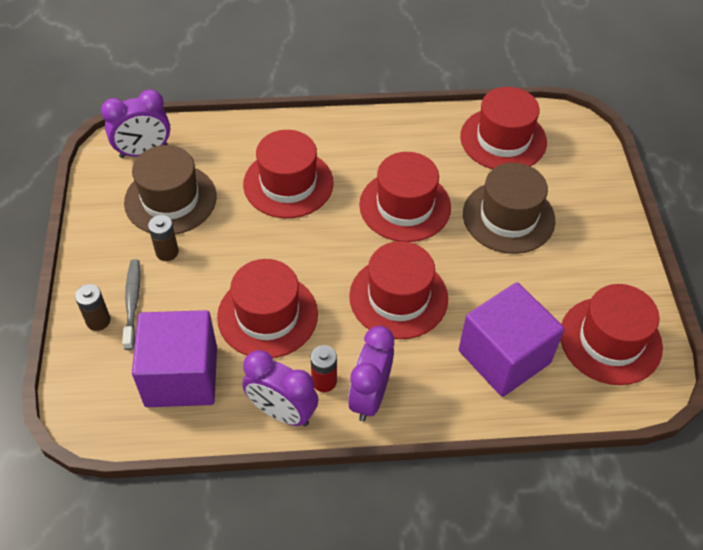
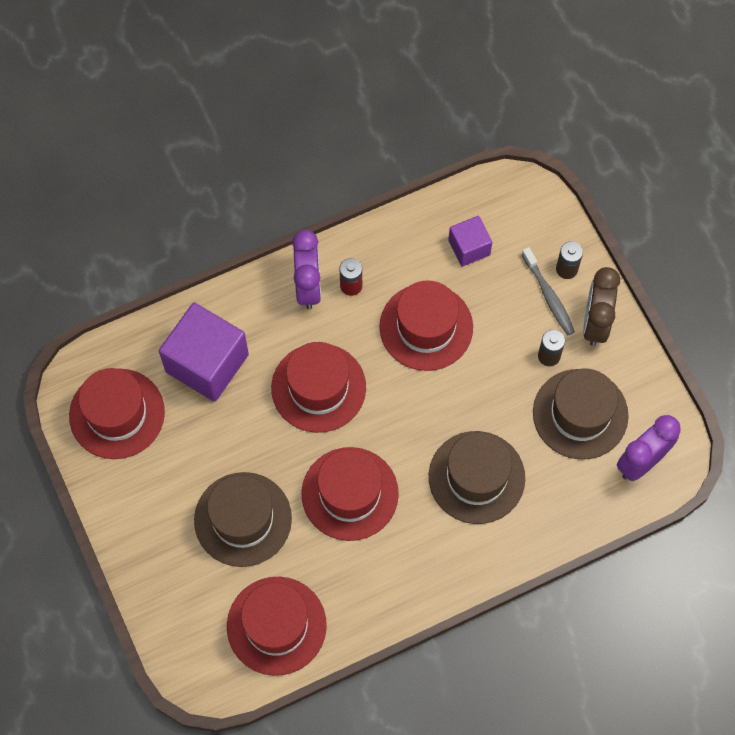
camera: 160 degrees right, 15 degrees up
(105, 264) = (595, 323): none -> brown clock
(181, 376) = (469, 247): purple cube -> purple cube, size x0.54
(282, 412) = (373, 248): purple clock -> none
(288, 183) = (476, 477): red hat -> brown hat

